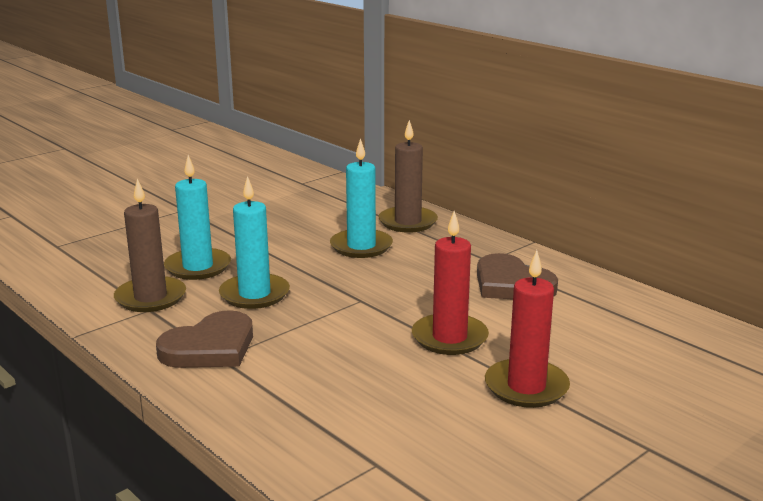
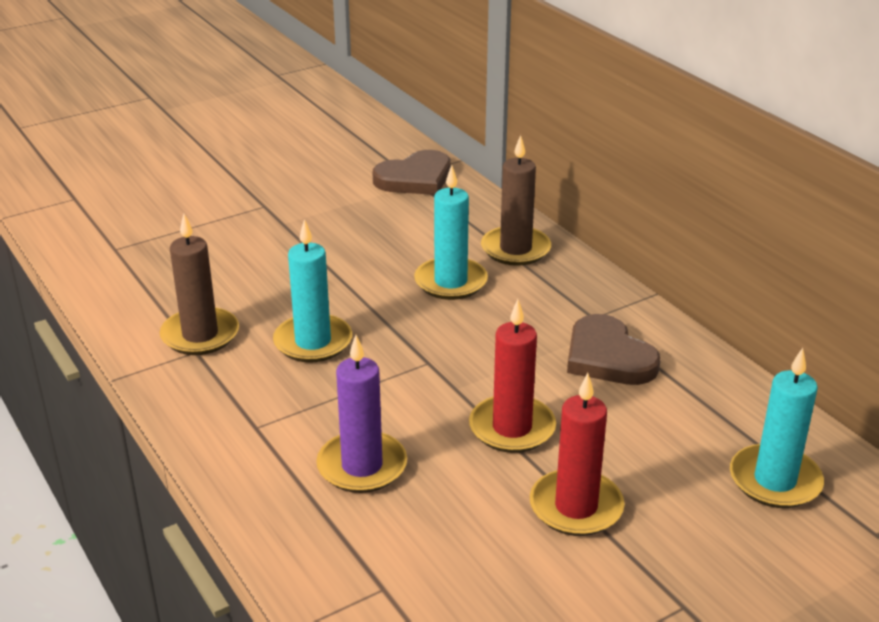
camera: 10 degrees right, 10 degrees up
(198, 267) = (260, 295): turquoise candle -> turquoise candle (775, 480)
(210, 347) = (248, 412): brown heart -> brown heart (415, 178)
(326, 376) = (362, 466): none -> purple candle

